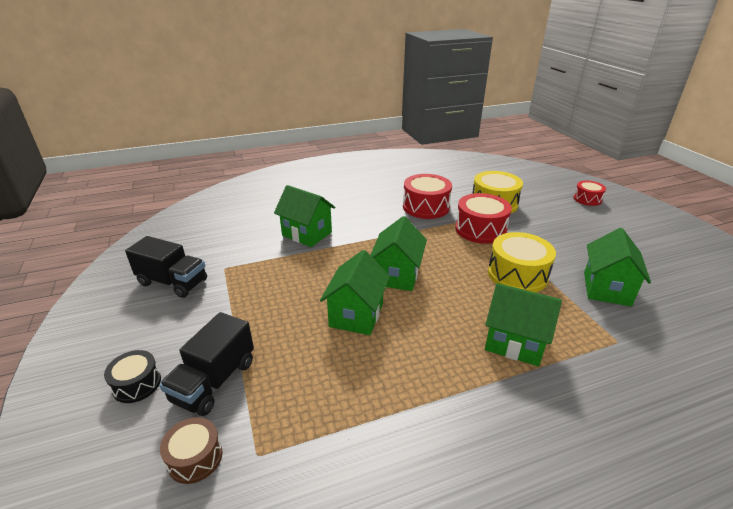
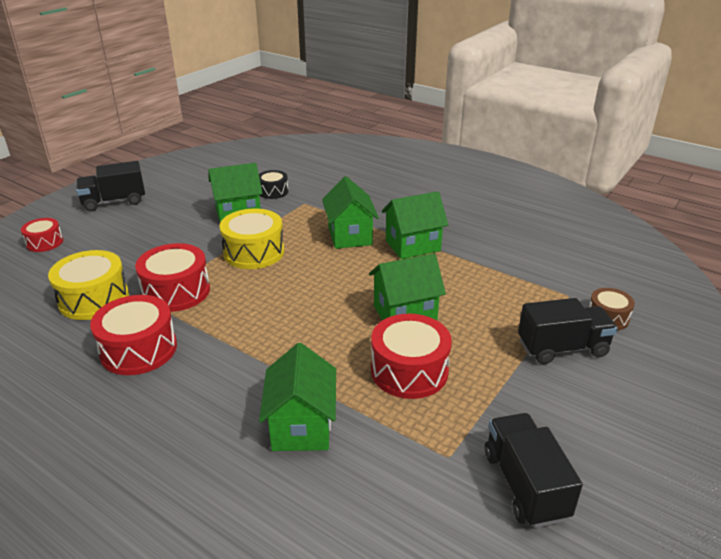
camera: 125 degrees left, 0 degrees up
(137, 384) = (626, 389): black drum -> black drum (273, 191)
(297, 286) = (409, 371): none -> red drum
(397, 275) = (321, 314): green house -> green house (412, 245)
(657, 233) = (114, 202): none -> black truck

